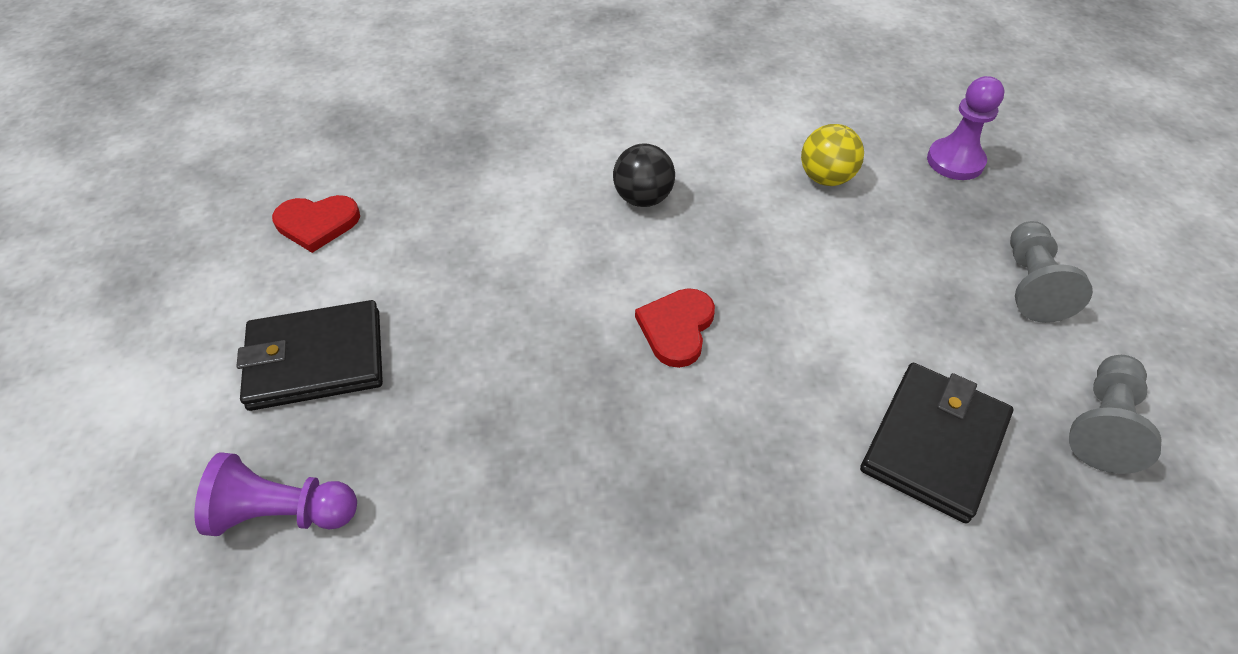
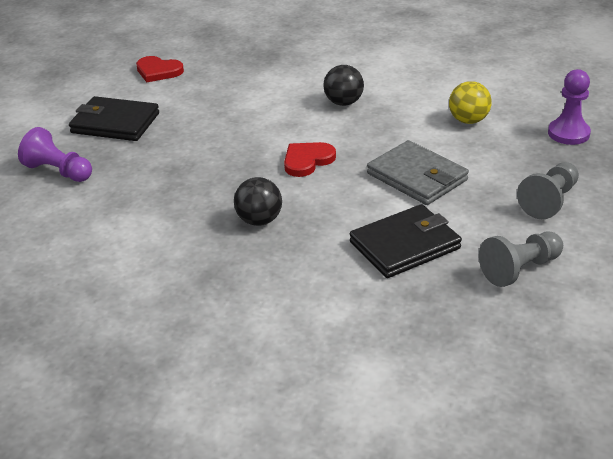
camera: 30 degrees right, 15 degrees down
(700, 483) = (259, 220): none -> black ball
(845, 303) = (417, 177): none -> grey wallet

